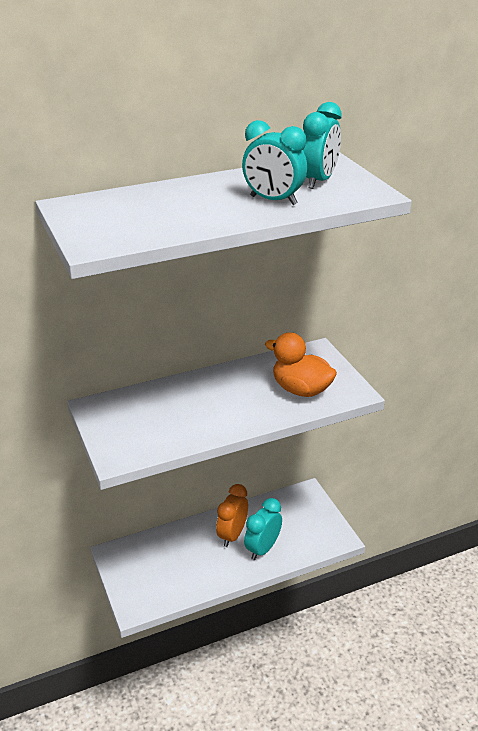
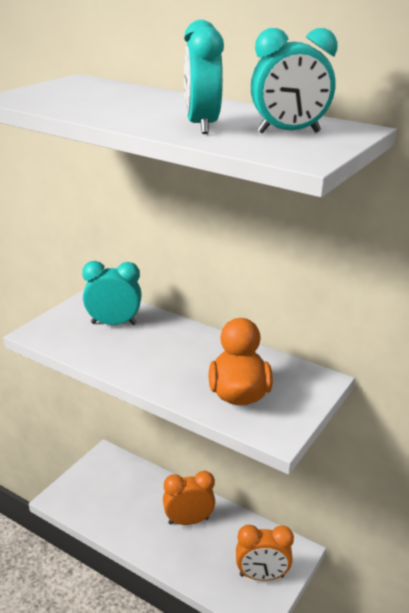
camera: 55 degrees right, 5 degrees down
(262, 549) = (190, 552): turquoise clock -> turquoise clock (113, 323)
(312, 521) = (261, 576): none -> orange clock

